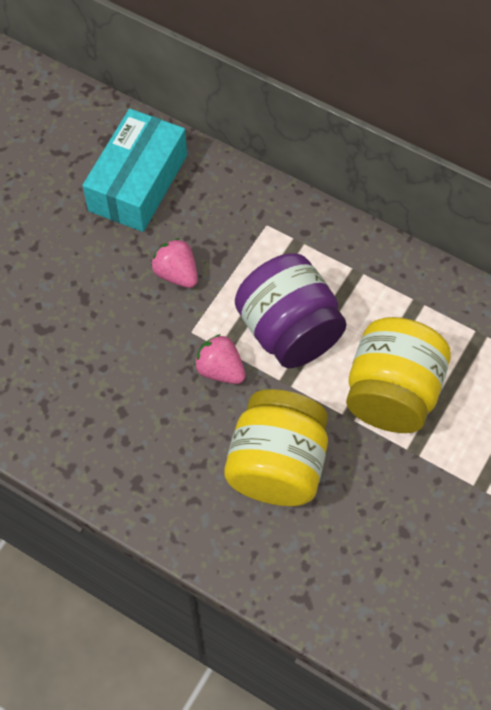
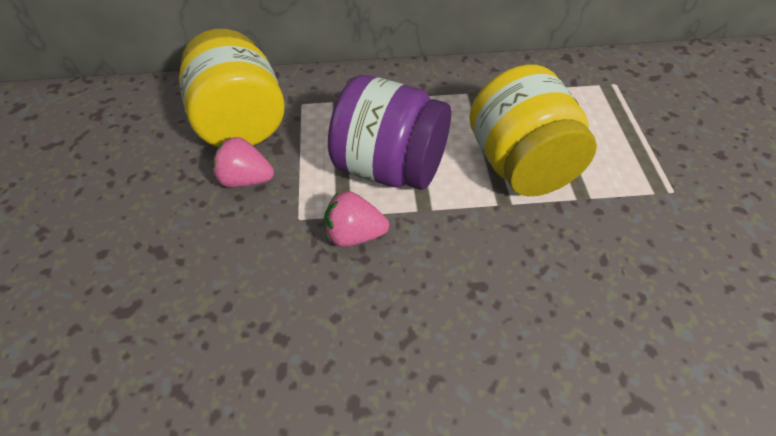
camera: 35 degrees left, 10 degrees down
(138, 183) = (154, 130): turquoise box -> none
(277, 465) = (484, 286): yellow jar -> yellow jar (241, 123)

